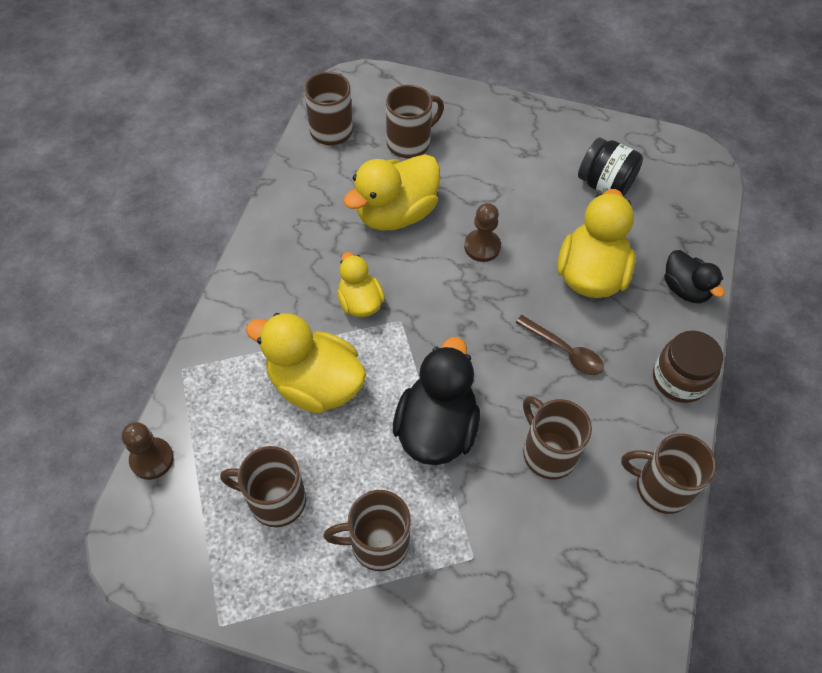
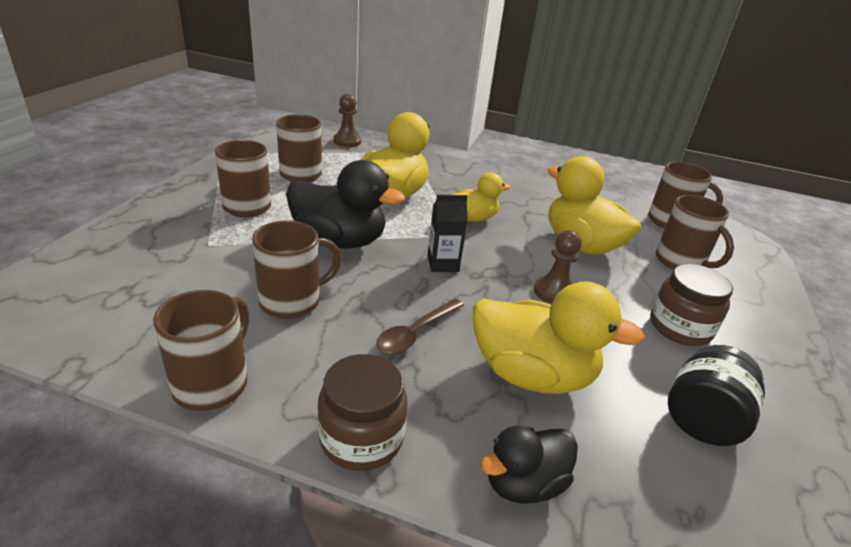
camera: 90 degrees right, 25 degrees down
(457, 332) = (443, 264): none -> black carton
(509, 170) = (680, 327): none -> brown jar

